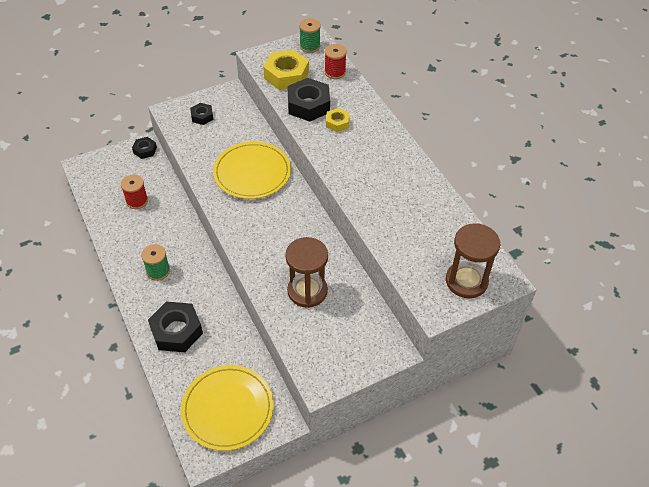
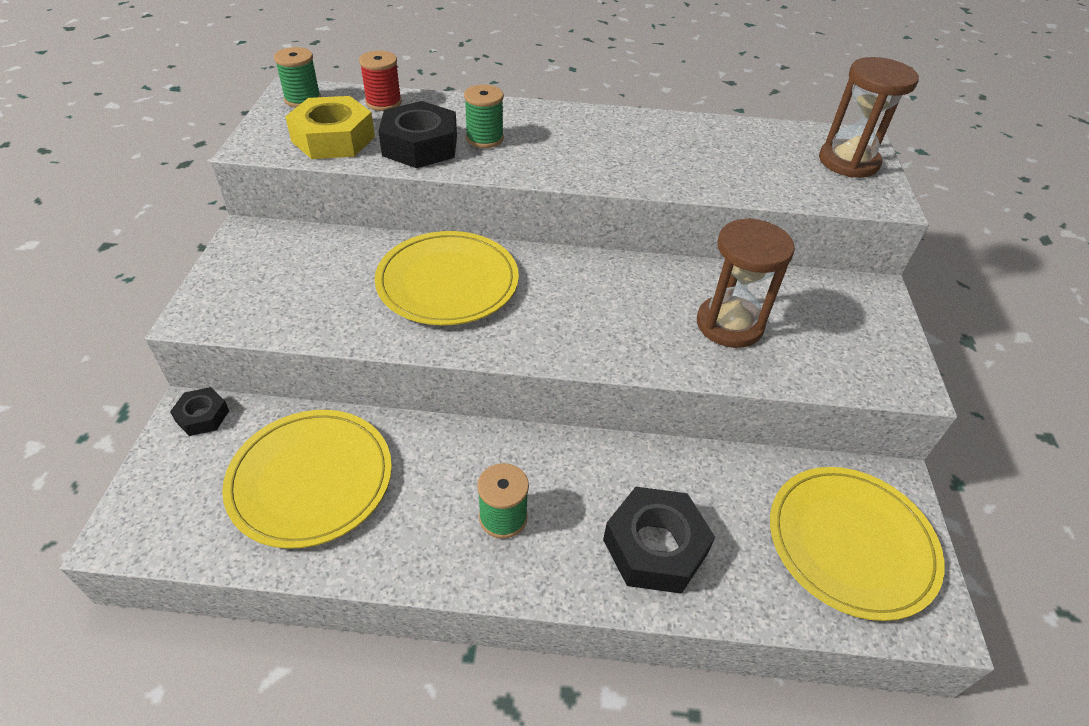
camera: 60 degrees left, 5 degrees down
(137, 201) = (311, 479): red spool -> yellow plate
(202, 116) = (261, 284): black nut -> none
(337, 123) = (484, 138): yellow nut -> green spool

